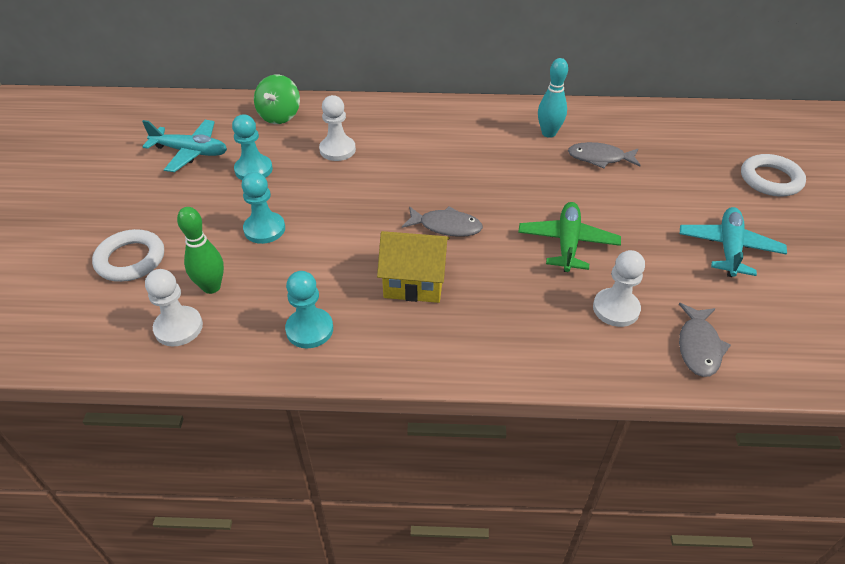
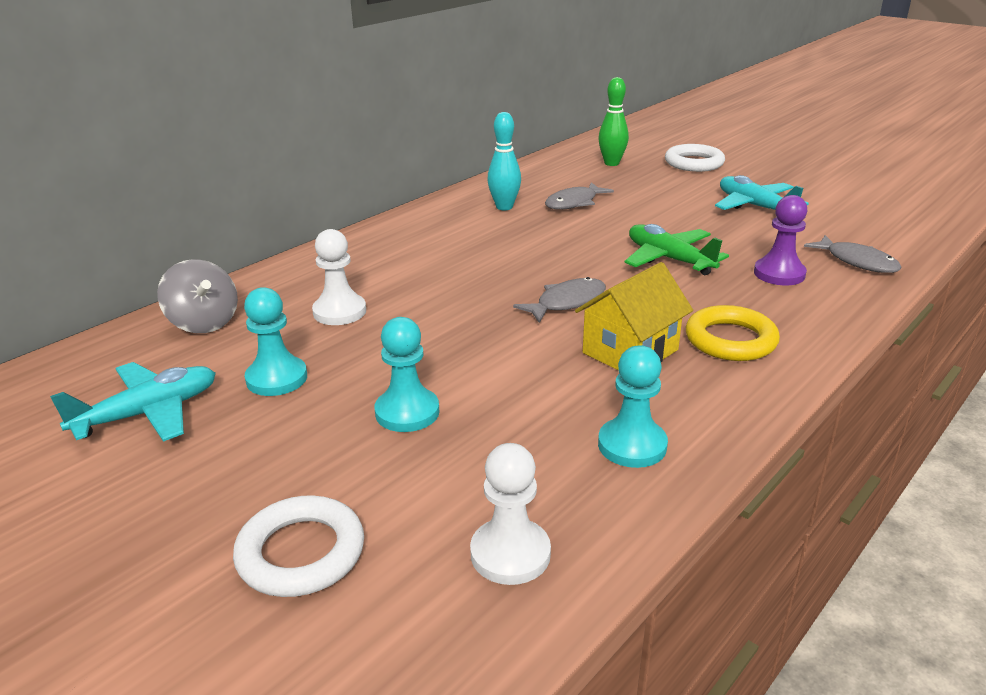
camera: 50 degrees left, 15 degrees down
(211, 287) = (463, 495): green bowling pin -> green bowling pin (611, 163)
(280, 116) = (204, 323): green spinning top -> grey spinning top
(479, 322) = (730, 340): none -> yellow ring
(616, 309) = (779, 274): white pawn -> purple pawn

